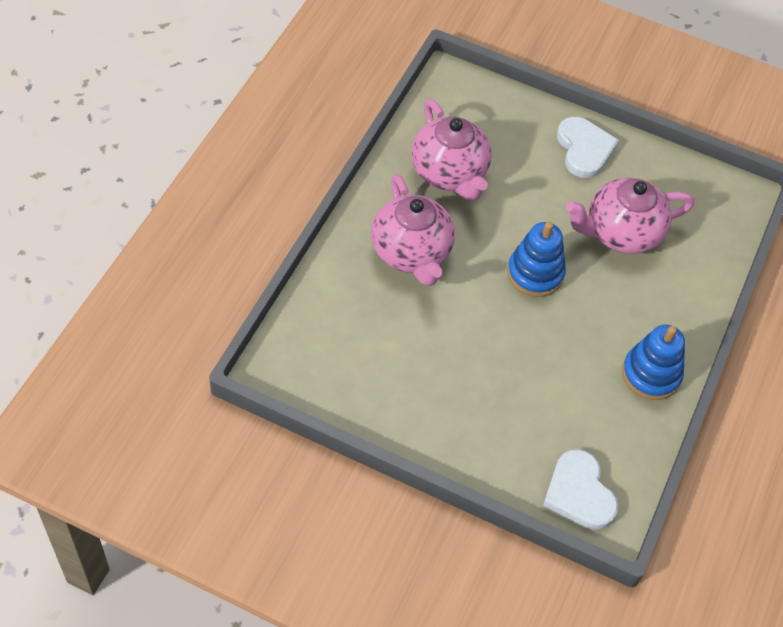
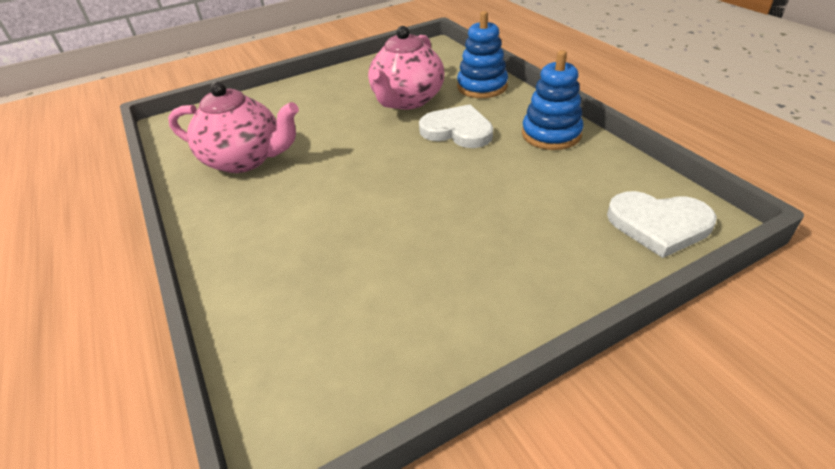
camera: 45 degrees left, 15 degrees down
(411, 253) = (287, 219): pink teapot -> none
(535, 273) = (395, 154): blue stacking toy -> blue stacking toy (482, 87)
(584, 149) = (319, 89): white heart -> white heart (457, 130)

